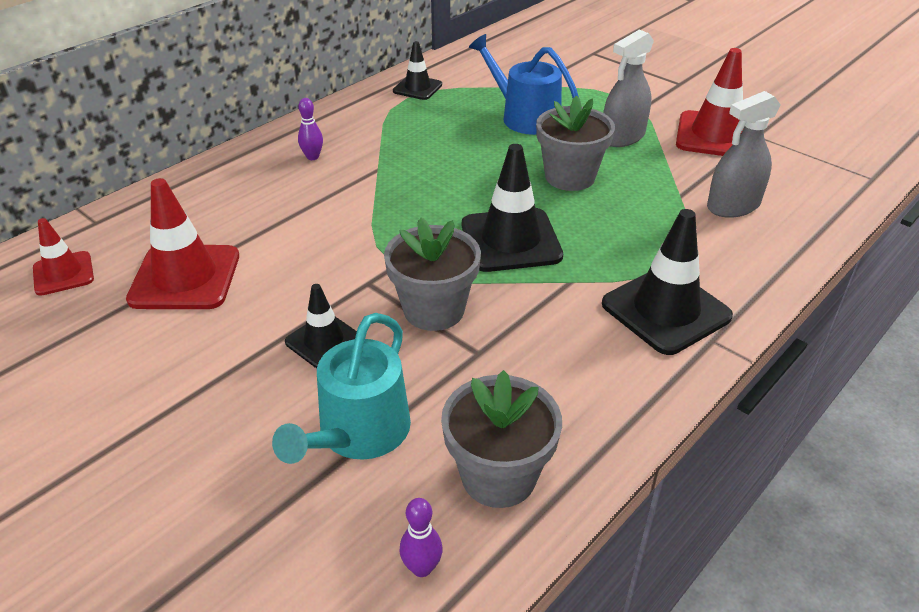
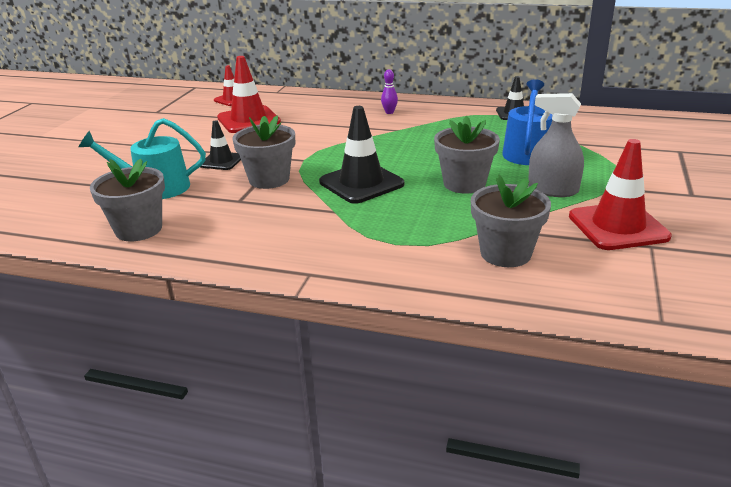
camera: 65 degrees right, 10 degrees down
(422, 568) = (69, 225): purple bowling pin -> none
(666, 310) = (330, 250): black traffic cone -> none
(733, 206) = (505, 253): grey spray bottle -> grey flower pot

